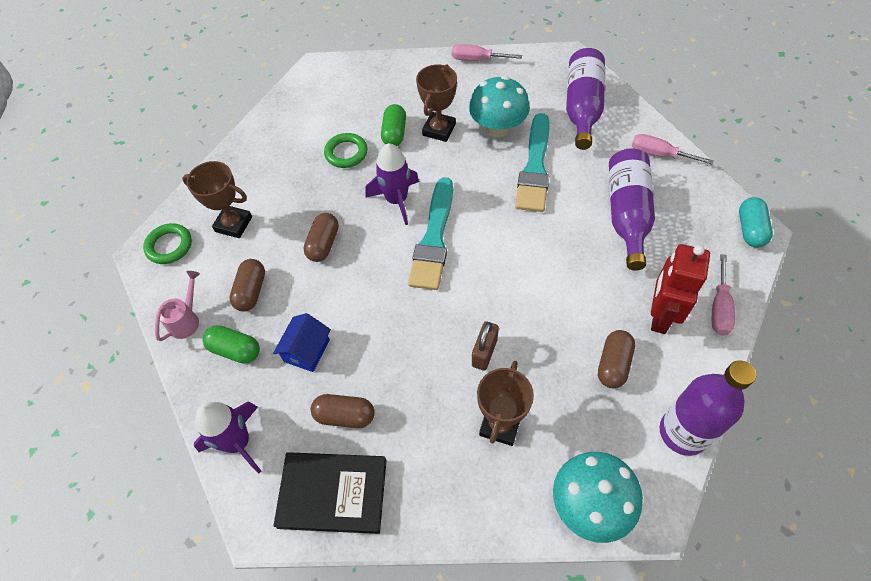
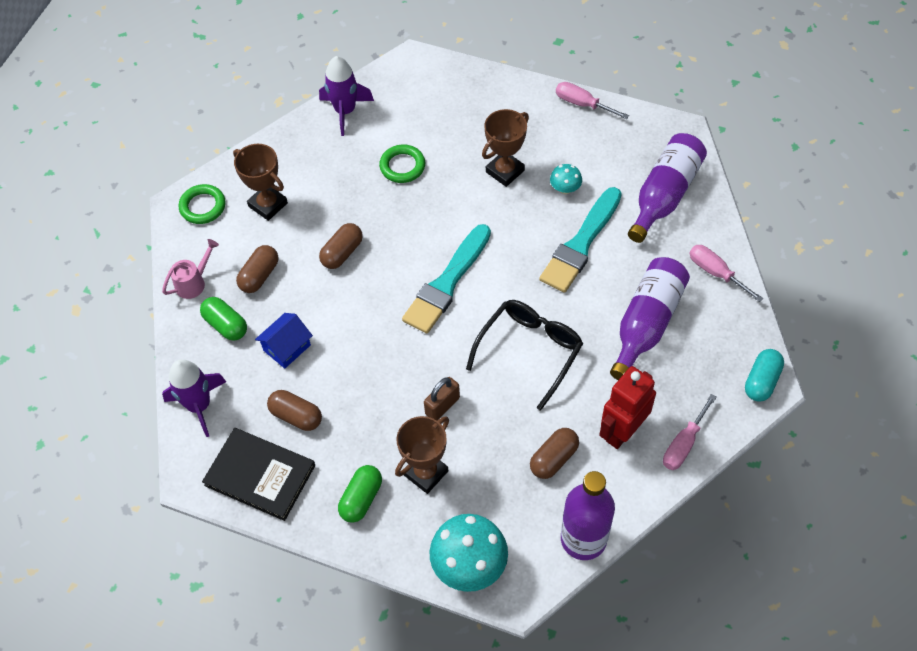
camera: 20 degrees right, 0 degrees up
(394, 133) = (459, 160): green capsule -> green capsule (361, 499)
(396, 200) = (429, 232): purple rocket -> purple rocket (345, 111)
(497, 128) = (565, 189): turquoise mushroom -> turquoise mushroom, size x0.50
(539, 273) = (530, 351): none -> black glasses

